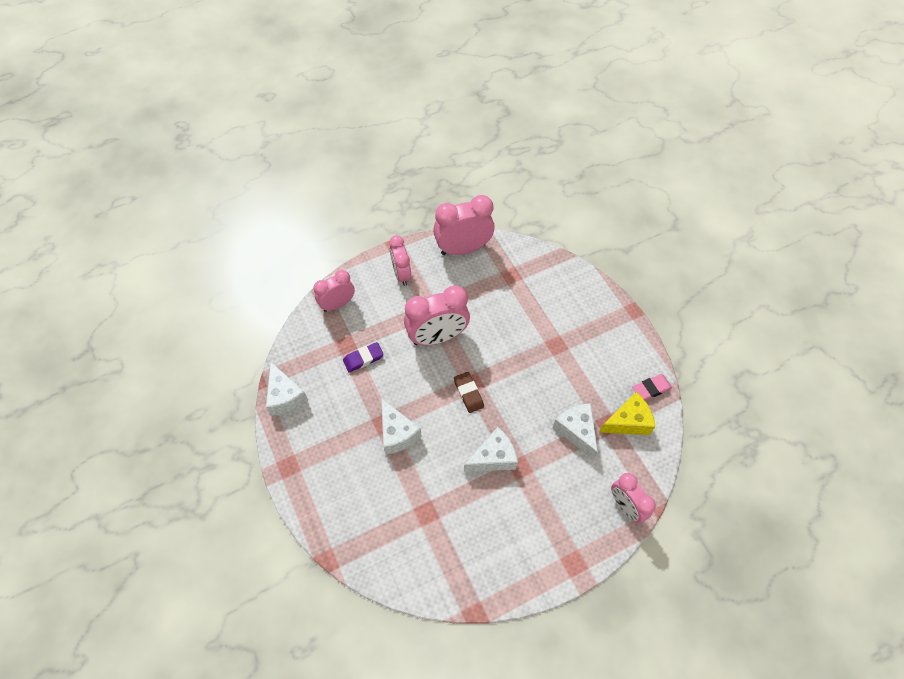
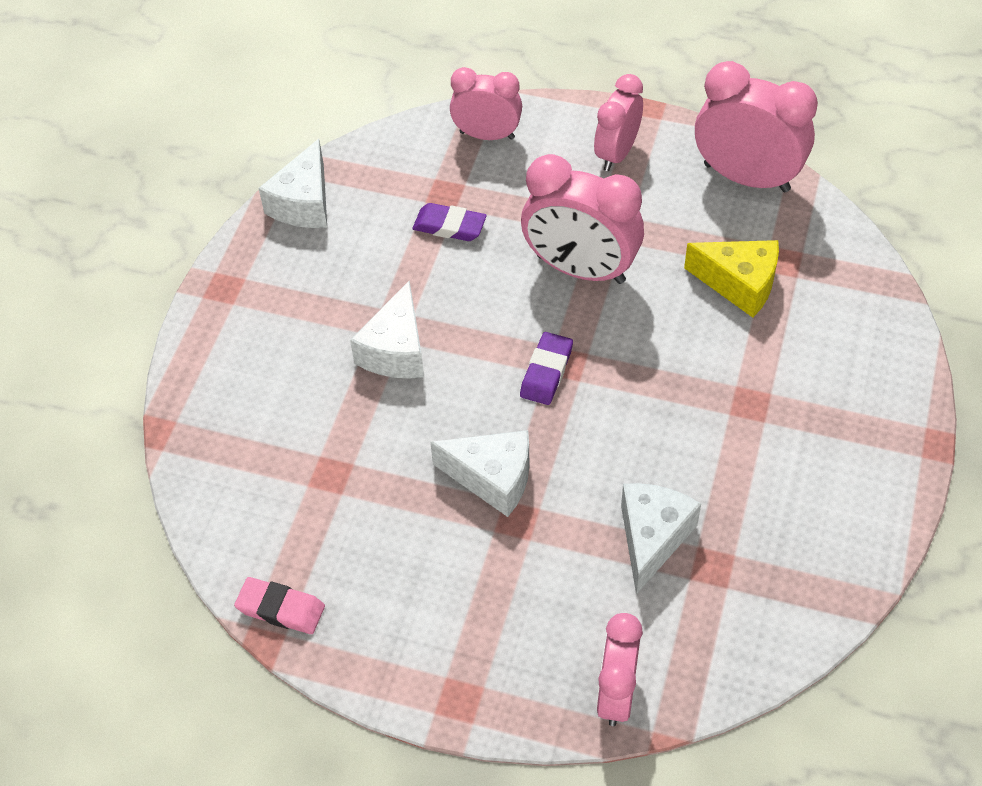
camera: 45 degrees right, 5 degrees down
(468, 393) = (546, 372): brown eraser -> purple eraser
(628, 421) = (749, 587): yellow cheese -> yellow cheese (739, 284)
(651, 389) = (840, 572): pink eraser -> pink eraser (281, 608)

